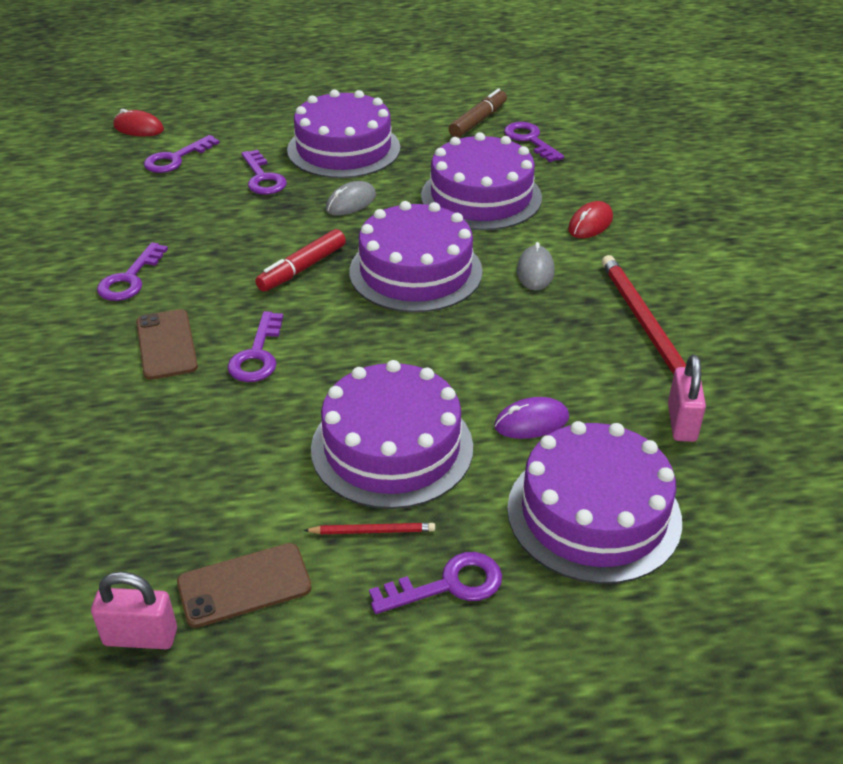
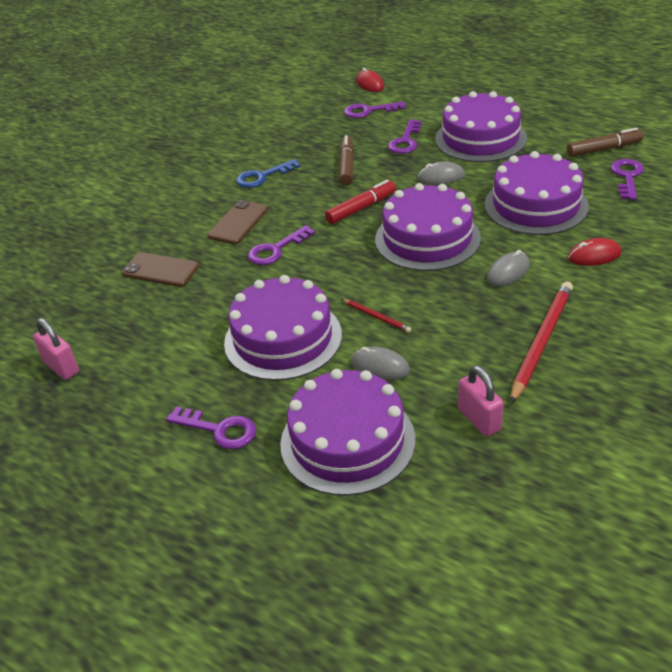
camera: 45 degrees right, 0 degrees up
(130, 279) = (262, 177): purple key -> blue key
(226, 229) = (346, 166): none -> brown marker
(244, 585) = (129, 370): brown phone -> brown phone (160, 270)
(302, 268) = (361, 208): red marker -> red marker turned 150 degrees clockwise
(372, 531) = (218, 378): red pencil -> red pencil (376, 317)
(531, 422) = (380, 366): purple mouse -> grey mouse
(681, 422) = (479, 419): pink padlock -> pink padlock turned 75 degrees counterclockwise

